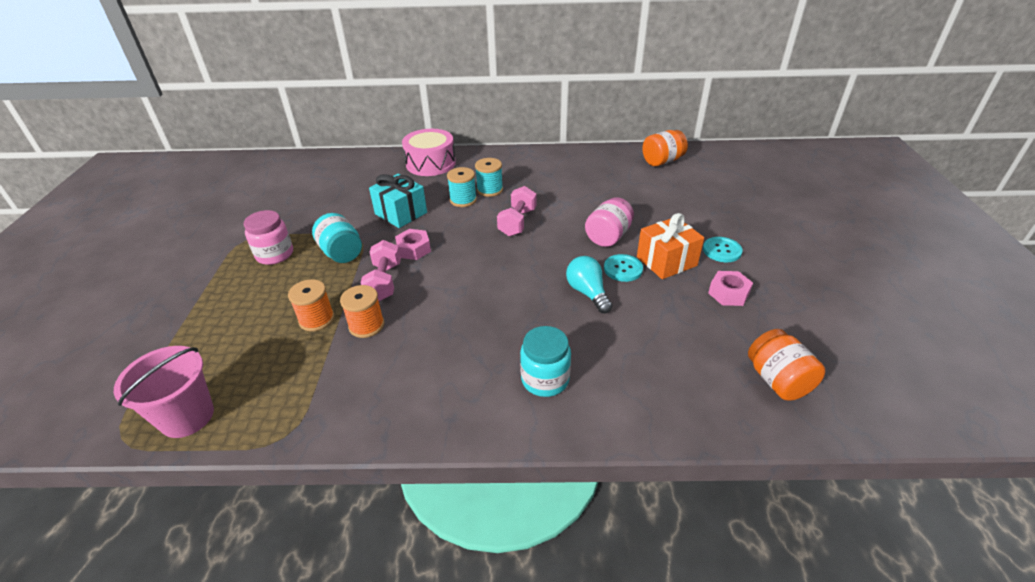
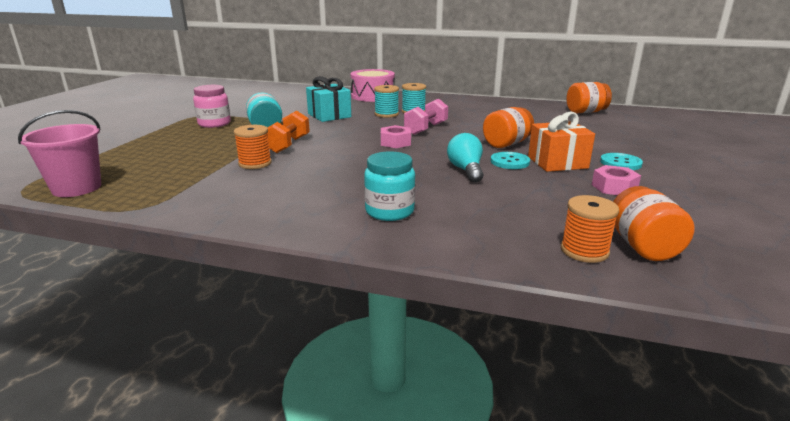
camera: 15 degrees right, 15 degrees down
(316, 319) = (218, 156): orange spool -> orange spool (584, 251)
(384, 282) = (288, 145): pink dumbbell -> orange dumbbell
(413, 249) = (325, 132): pink nut -> pink nut (395, 142)
(608, 236) = (506, 144): pink jar -> orange jar

